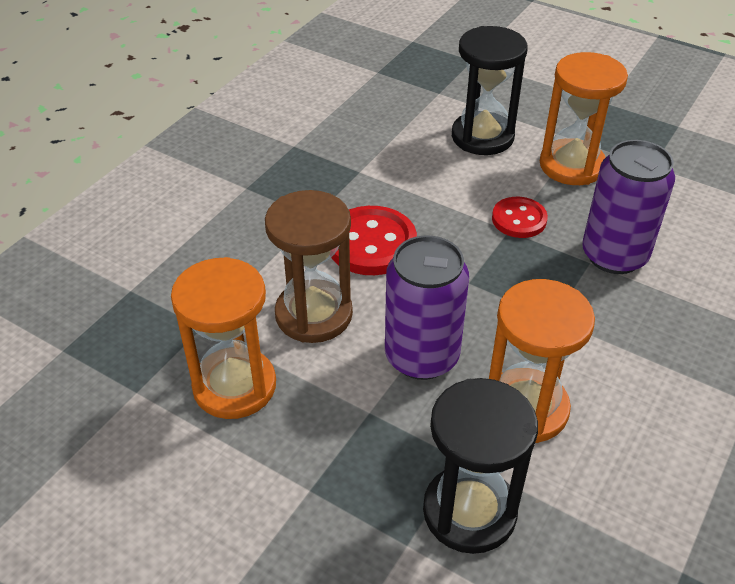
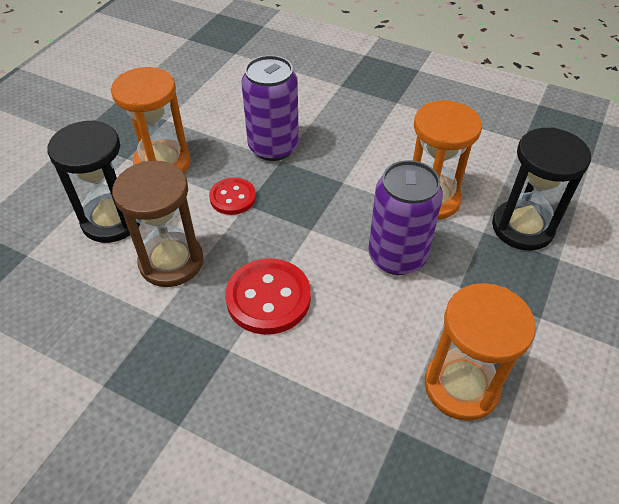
camera: 95 degrees left, 5 degrees up
(314, 314) = (365, 334): brown hourglass -> brown hourglass (171, 262)

